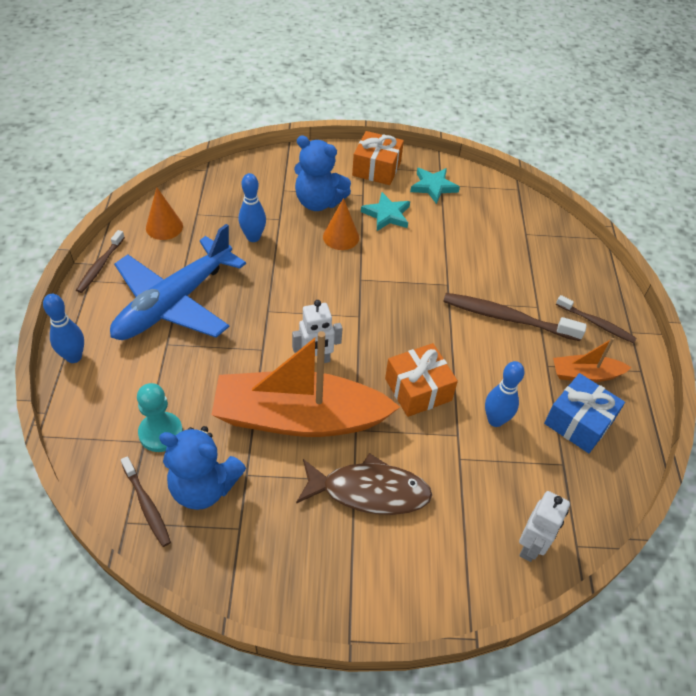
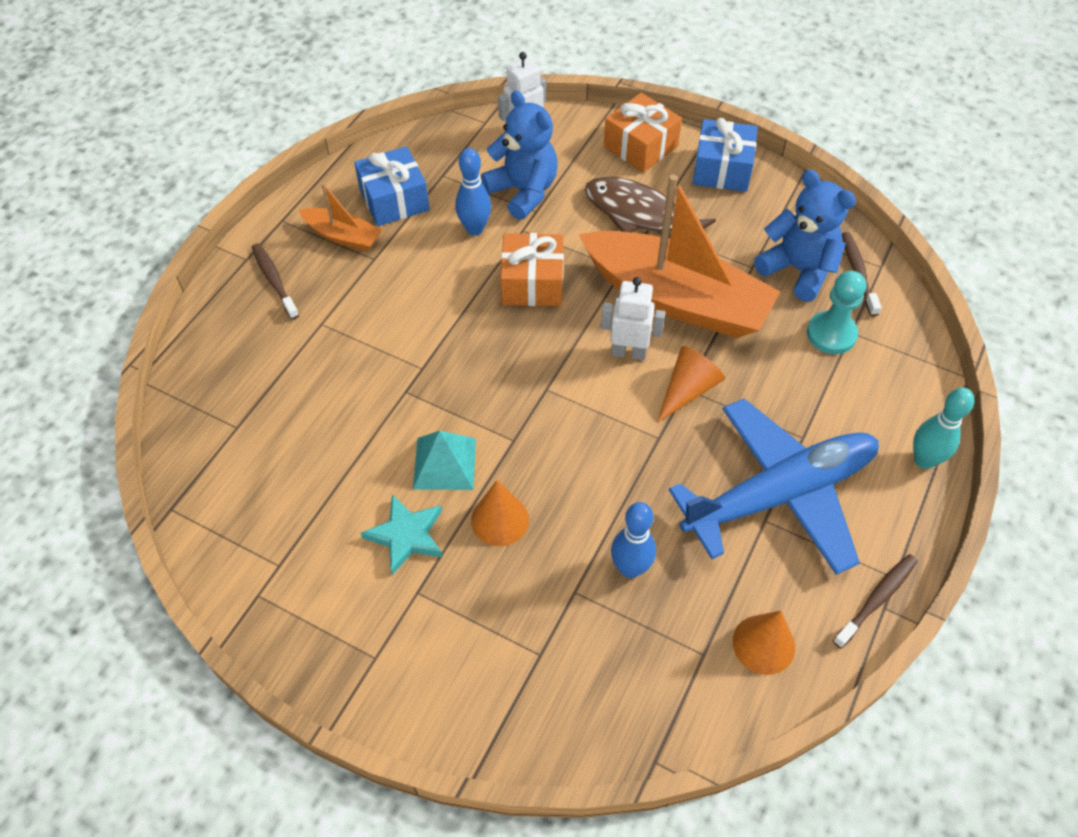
camera: 150 degrees left, 5 degrees up
(74, 357) = (924, 460): blue bowling pin -> turquoise bowling pin
(260, 348) = (687, 390): none -> orange cone
(315, 584) = (722, 169): none -> blue gift
(318, 202) = (496, 603): blue teddy bear -> blue teddy bear (523, 191)
(376, 168) = (357, 643): orange gift -> orange gift (640, 146)
(392, 253) = (445, 463): none -> turquoise pyramid
(433, 187) = (295, 565): turquoise star -> none
(507, 318) = (370, 322): brown toothbrush -> none

